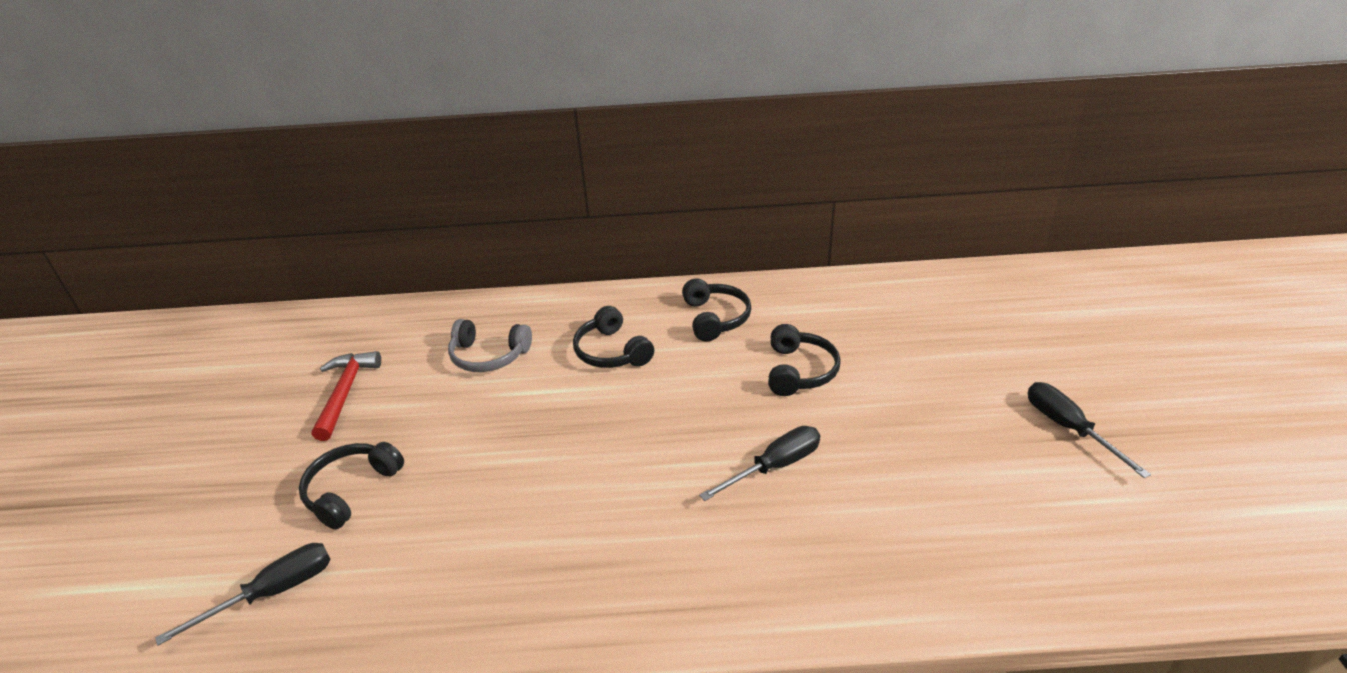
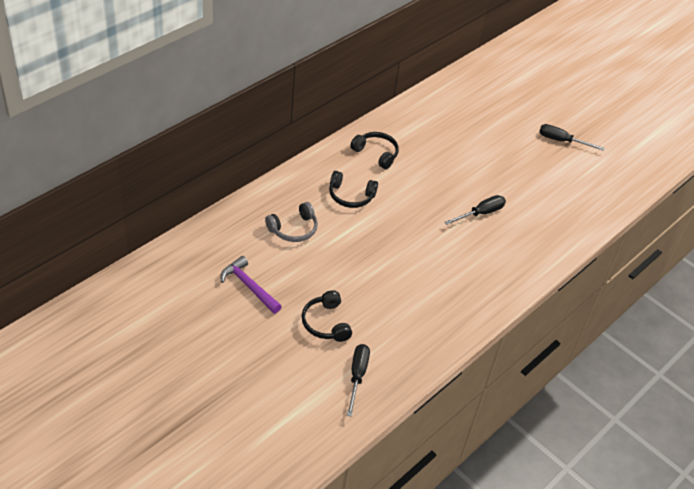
camera: 50 degrees left, 10 degrees up
(345, 393) = (249, 286): red hammer -> purple hammer
(775, 466) = (481, 213): black screwdriver -> black screwdriver turned 45 degrees clockwise
(799, 371) = (443, 164): black headphones -> none

